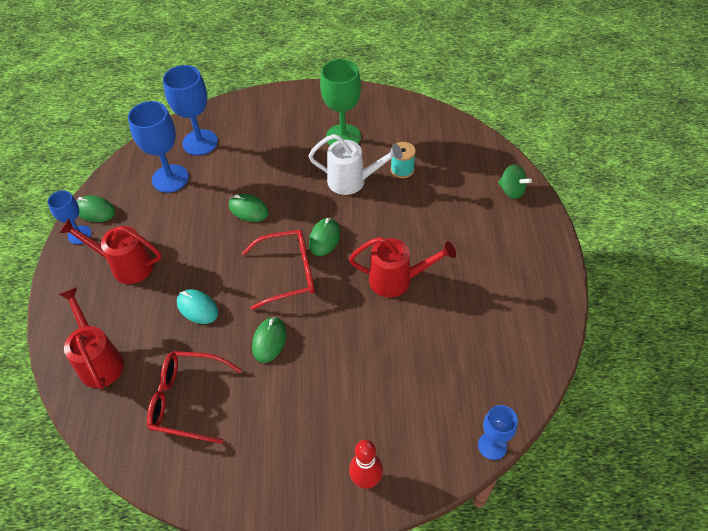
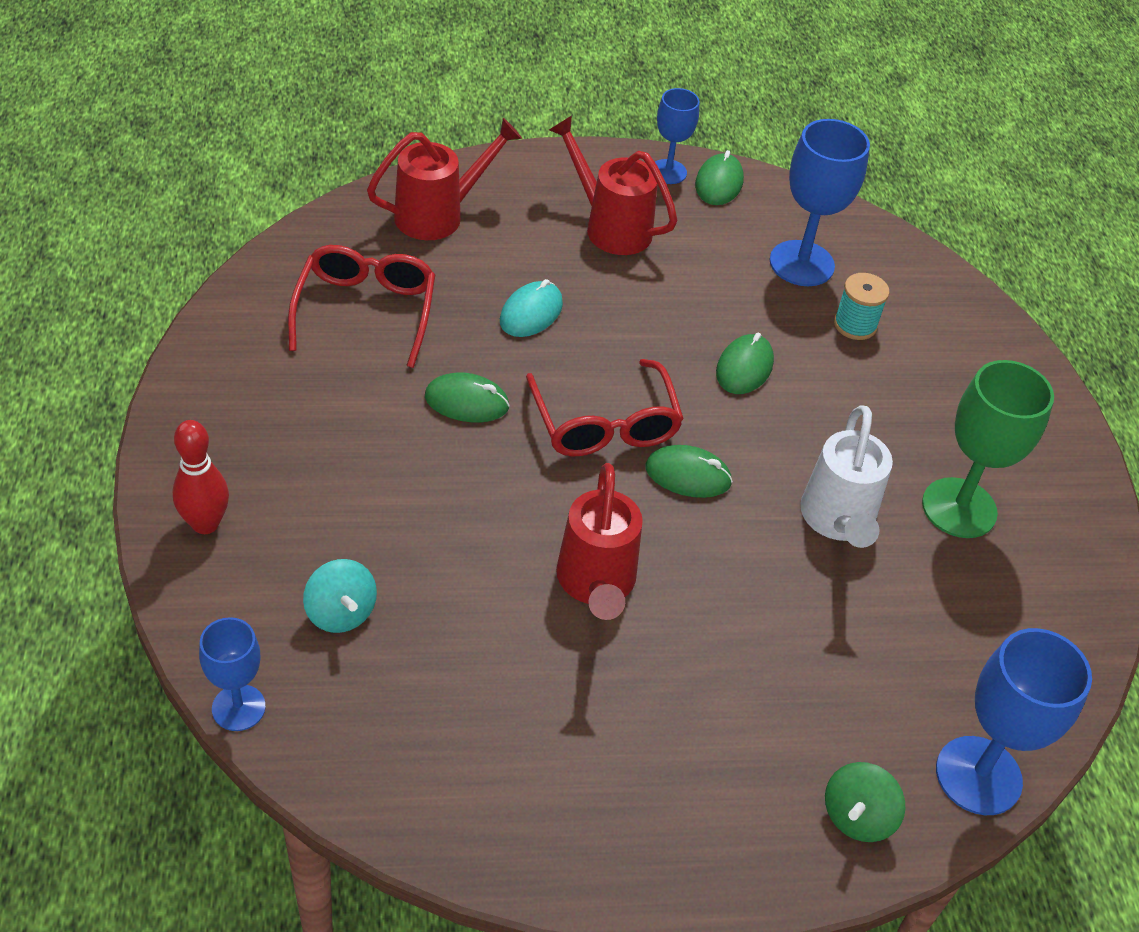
camera: 80 degrees right, 5 degrees down
(126, 265) = (611, 227): red watering can -> red watering can turned 60 degrees counterclockwise
(200, 142) = (896, 296): blue goblet -> blue goblet (978, 775)
(402, 169) = (885, 607): turquoise spool -> turquoise spool (855, 325)
(425, 399) = (340, 612): none -> turquoise spinning top

